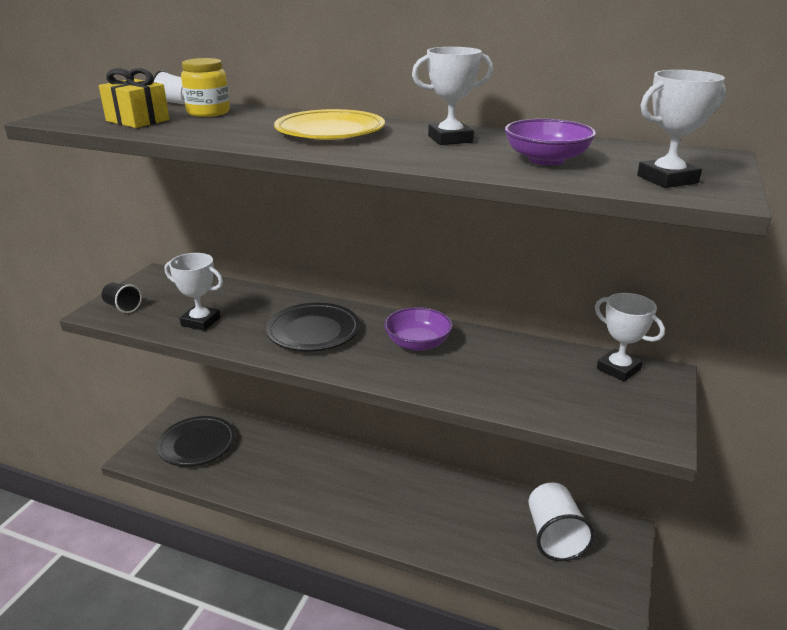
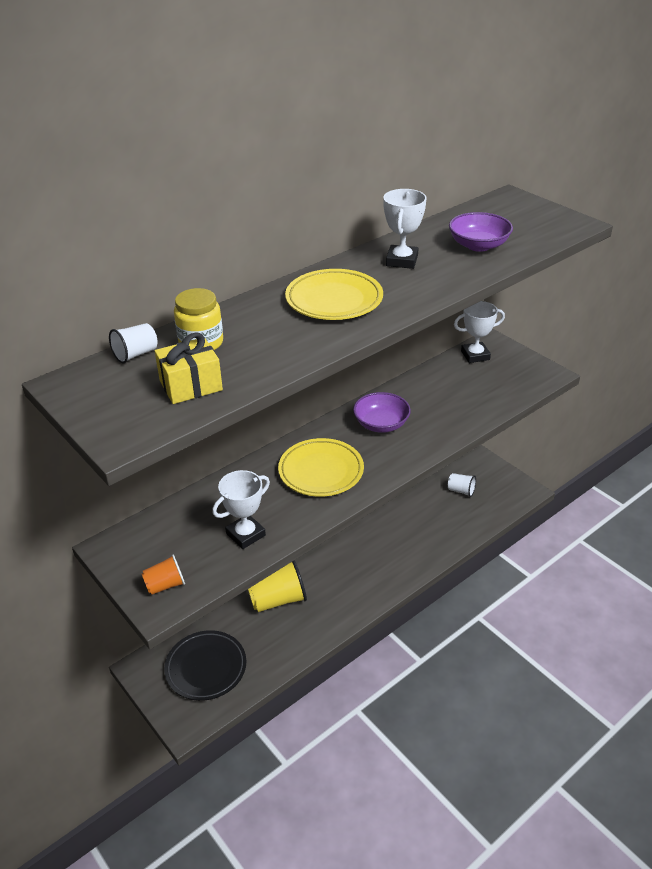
camera: 60 degrees left, 10 degrees up
(123, 307) = (165, 585): black cup -> orange cup
(295, 455) = (277, 599): none -> yellow cup
(313, 332) = (321, 471): black plate -> yellow plate
(554, 536) = (461, 490): white cup -> white cup, size x0.53
(667, 179) = (543, 226): white trophy -> none

